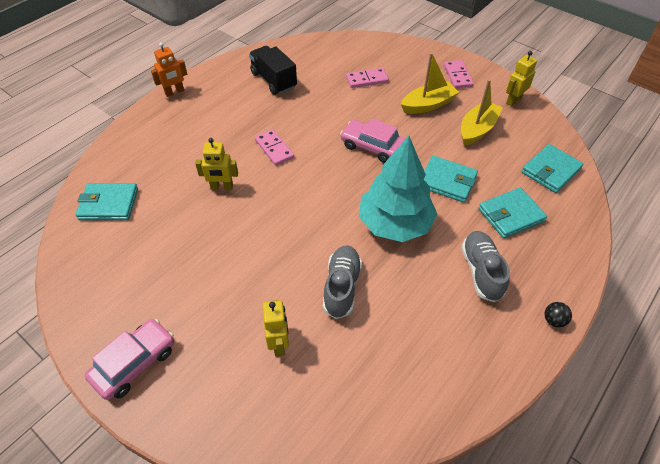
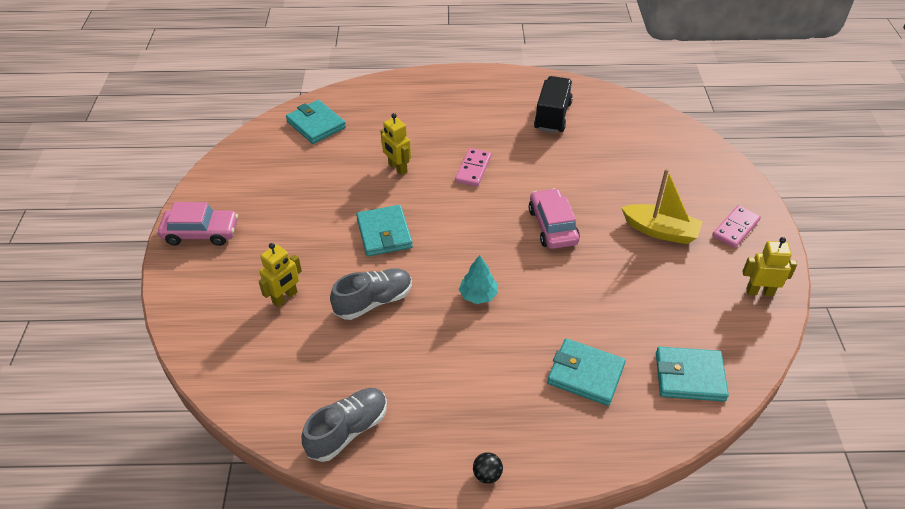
camera: 50 degrees right, 5 degrees down
(174, 92) = (464, 75): orange robot -> none
(367, 79) = (636, 170): pink domino -> none
(395, 223) = (478, 295): turquoise tree -> turquoise tree, size x0.45
(447, 181) = (573, 302): turquoise wallet -> turquoise wallet (384, 233)
(477, 129) = (675, 286): yellow boat -> none
(481, 271) = (488, 388): grey shoe -> grey shoe (348, 430)

